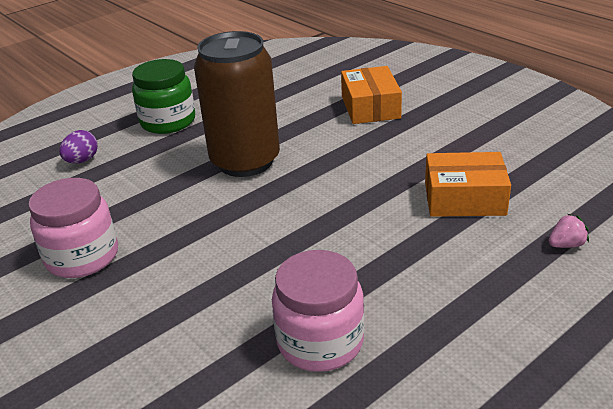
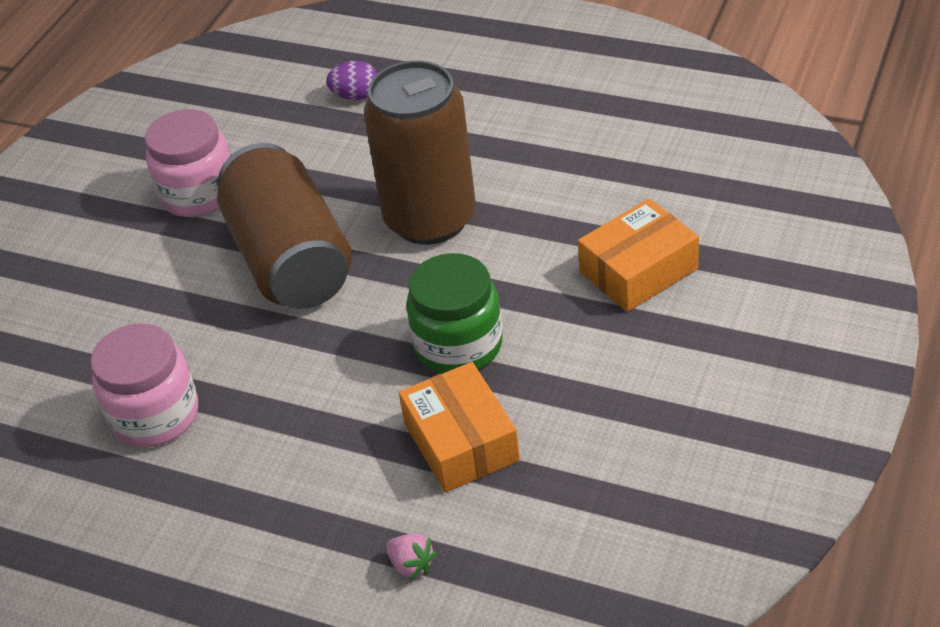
camera: 65 degrees right, 10 degrees up
(168, 122) = (478, 112): green jar -> green jar (458, 345)
(215, 228) = (290, 260): none -> brown can

